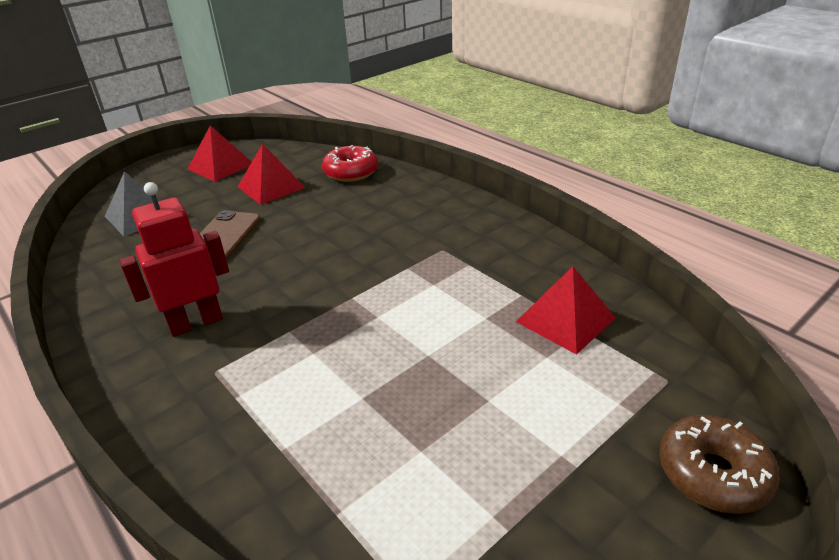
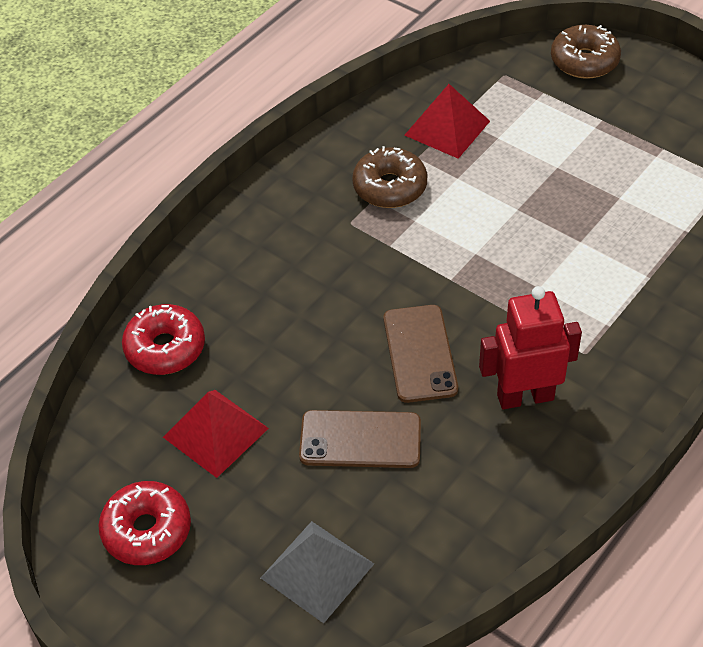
camera: 100 degrees left, 15 degrees up
(196, 323) = (525, 396): red robot -> red robot turned 120 degrees clockwise
(220, 166) = (147, 530): red pyramid -> red donut
(280, 271) = (420, 353): none -> brown phone
(482, 274) = (390, 187): none -> brown donut

